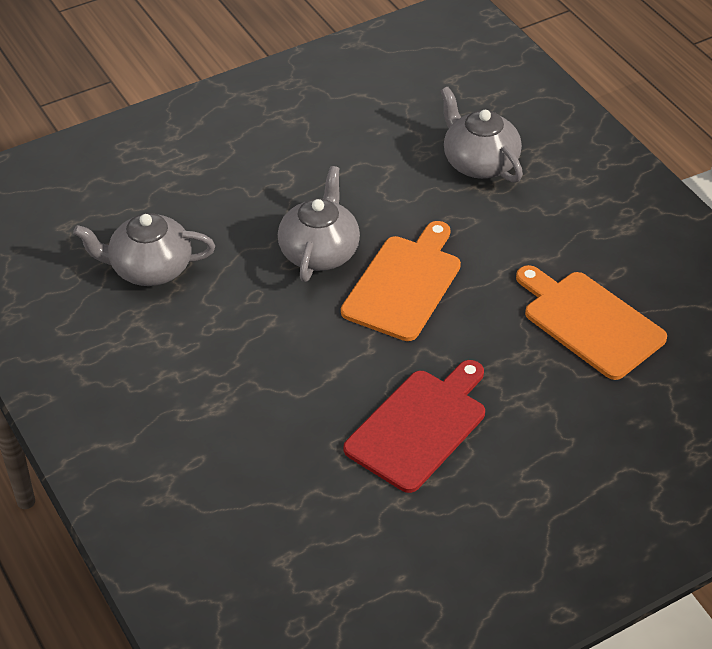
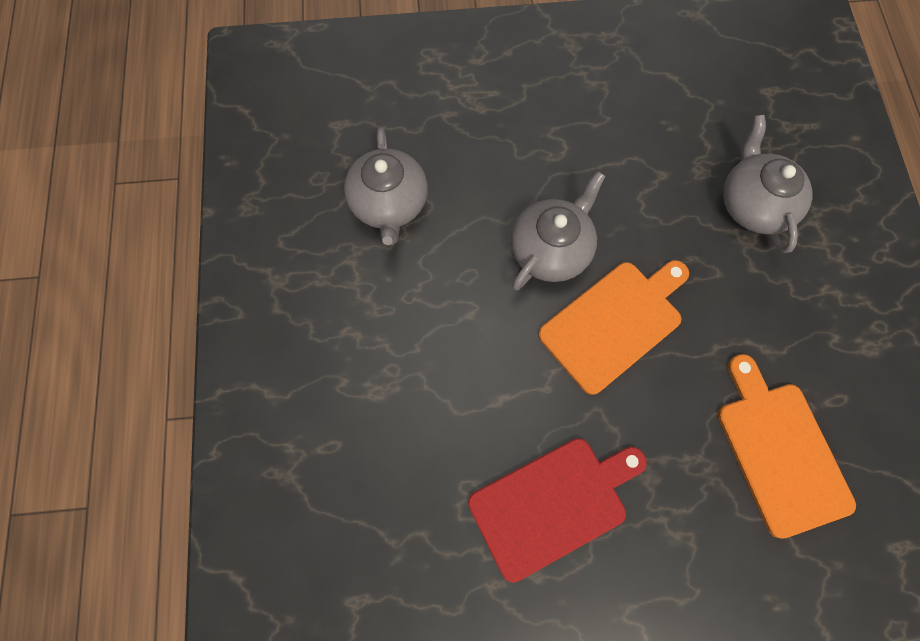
camera: 25 degrees right, 25 degrees up
(149, 268) = (389, 204): grey teapot -> grey teapot turned 120 degrees counterclockwise

